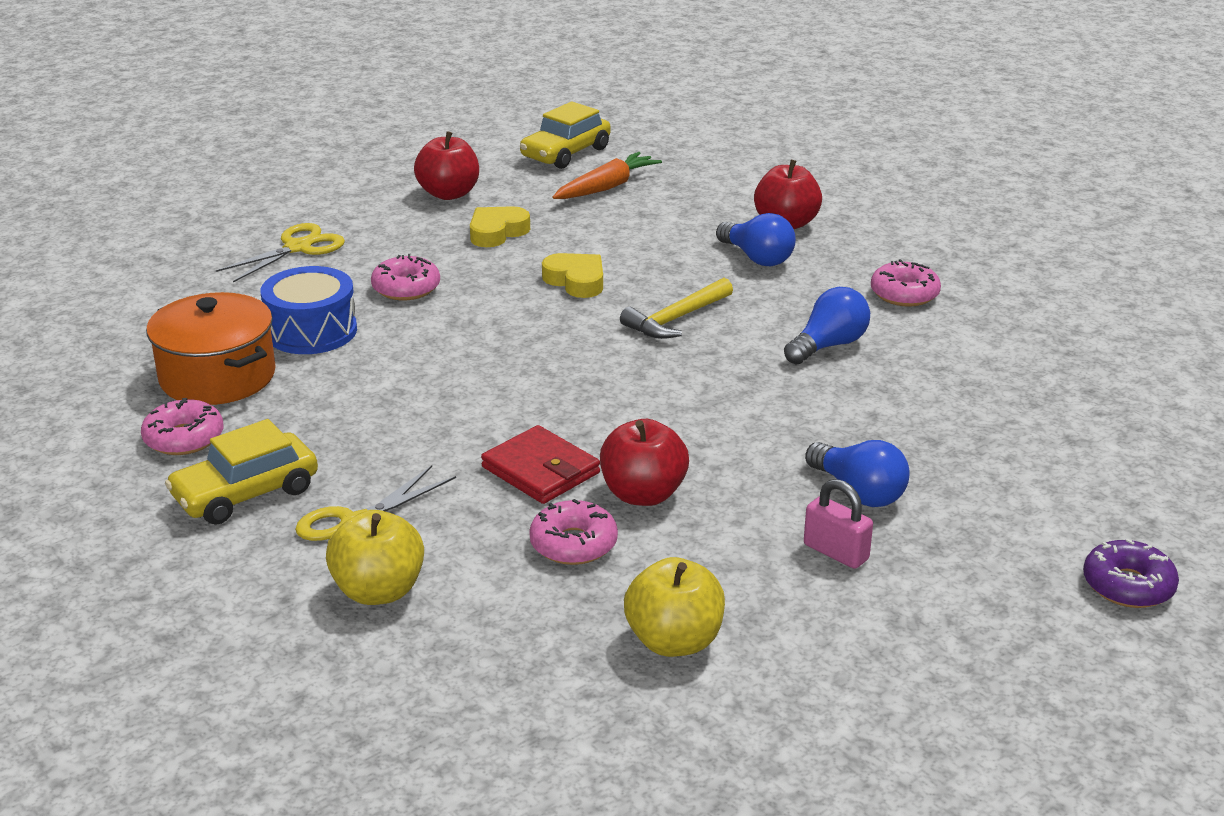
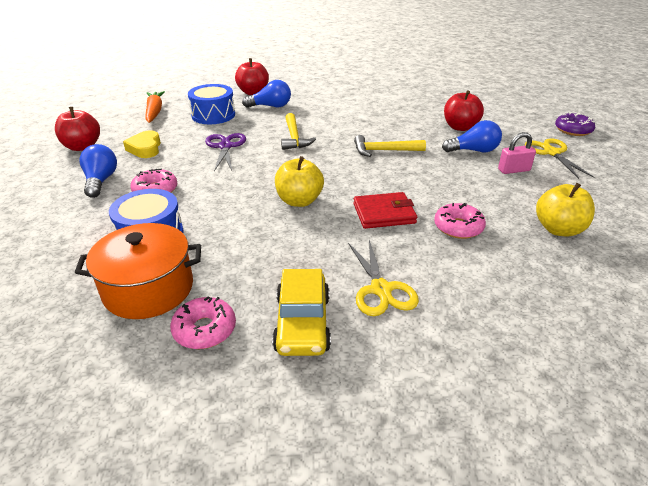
camera: 55 degrees left, 5 degrees up
(298, 248) = (48, 208): yellow scissors -> yellow scissors (551, 153)
(378, 591) = (455, 304): yellow apple -> yellow apple (299, 201)
(565, 153) = (105, 109): yellow car -> none
(576, 281) = (225, 146): yellow heart -> purple scissors
(643, 494) = (431, 195): red apple -> red apple (460, 127)
(659, 230) = (213, 115): none -> blue drum
(737, 408) = (384, 151): none -> yellow hammer
(828, 345) = (358, 118): blue light bulb -> blue light bulb (101, 181)
(904, 294) = (340, 93): pink donut -> none

